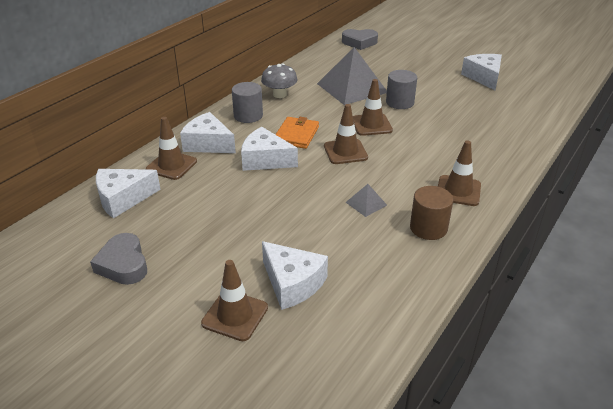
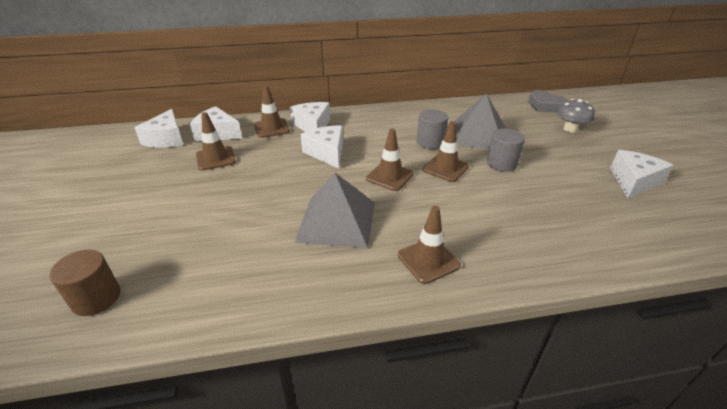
camera: 45 degrees right, 0 degrees up
(123, 264) = (153, 168): grey heart -> none
(235, 315) = (137, 235): brown traffic cone -> brown traffic cone (215, 158)
(248, 116) = (367, 120): grey cylinder -> grey cylinder (430, 142)
(279, 94) = (413, 116): grey mushroom -> grey mushroom (570, 129)
(292, 283) = (196, 240): white cheese -> white cheese (166, 139)
(296, 135) = (376, 147): orange wallet -> none
(366, 203) = (337, 221): grey pyramid -> grey pyramid, size x2.30
(428, 228) = (348, 271): brown cylinder -> brown cylinder (96, 298)

